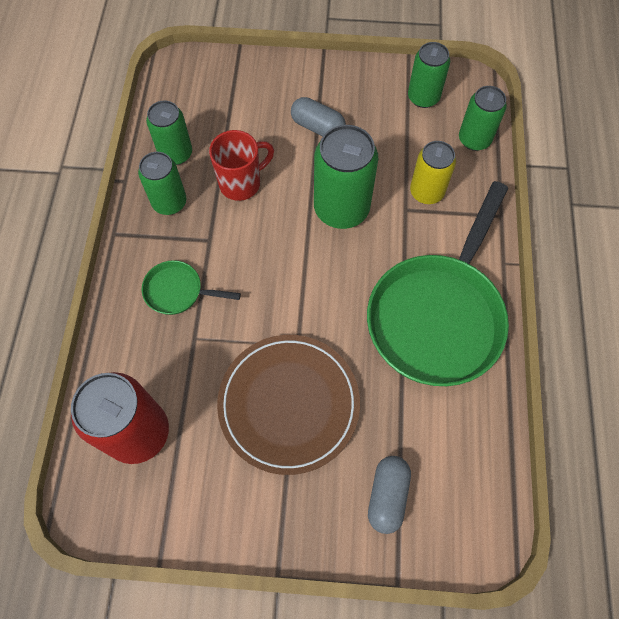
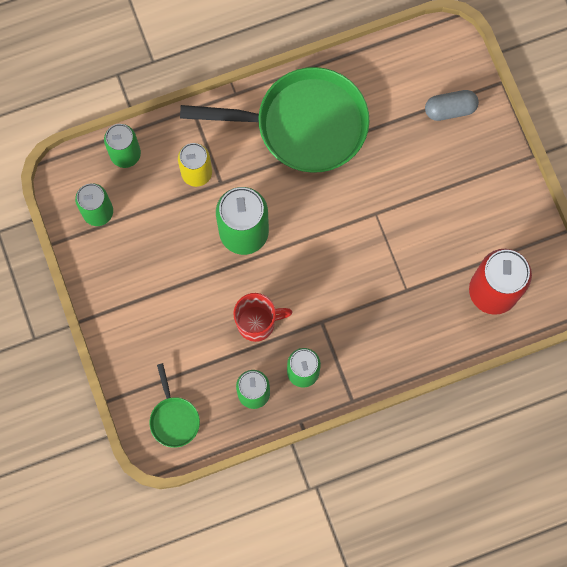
camera: 115 degrees left, 10 degrees up
(178, 291) = (376, 322): green pan -> green pan (174, 419)
(241, 183) = (257, 323): red mug -> red mug turned 135 degrees clockwise
(289, 404) = (421, 199): brown plate -> none
(317, 127) = (171, 287): grey capsule -> none

